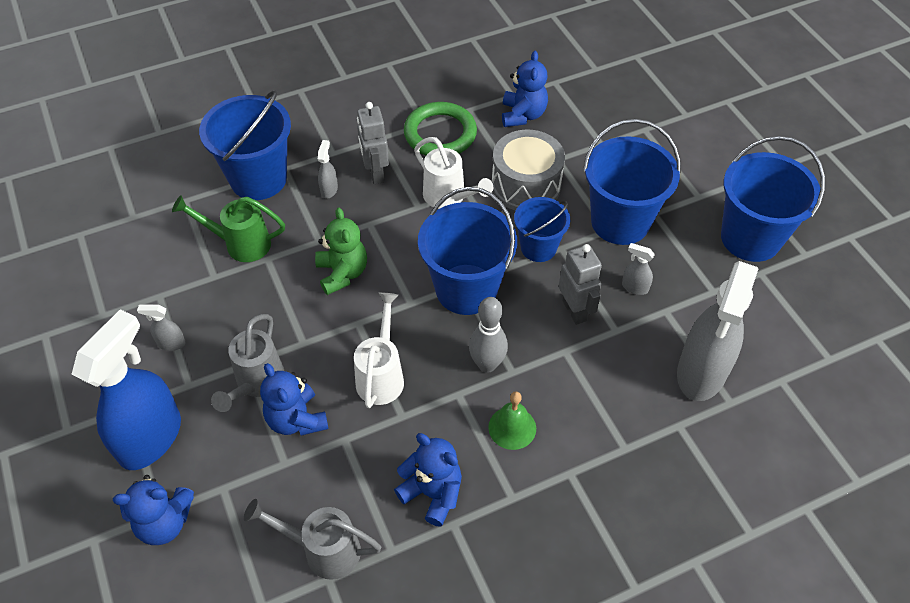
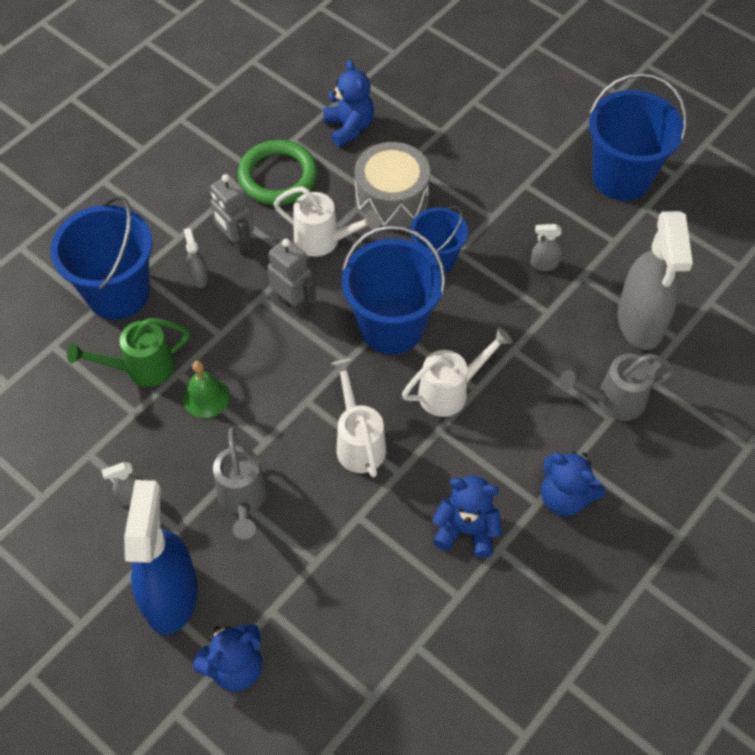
camera: 25 degrees left, 5 degrees up
(296, 419) = (303, 517): blue teddy bear -> blue teddy bear (565, 497)
(323, 550) = (398, 623): grey watering can -> grey watering can (613, 400)
(342, 273) = (263, 358): green teddy bear -> none
(487, 364) = (450, 391): grey bowling pin -> white watering can
(512, 427) = (504, 440): green bell -> green bell (206, 397)
(575, 311) = (502, 308): grey robot -> grey robot (293, 304)
(620, 222) = (498, 204): blue bucket -> none

